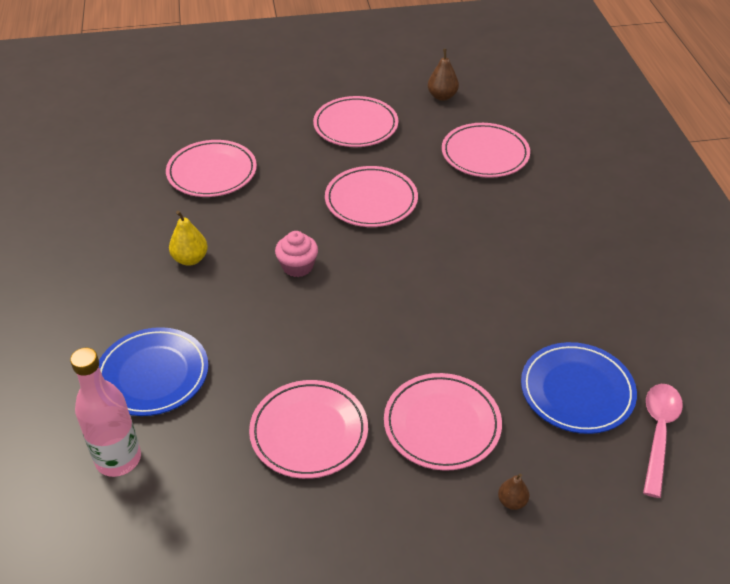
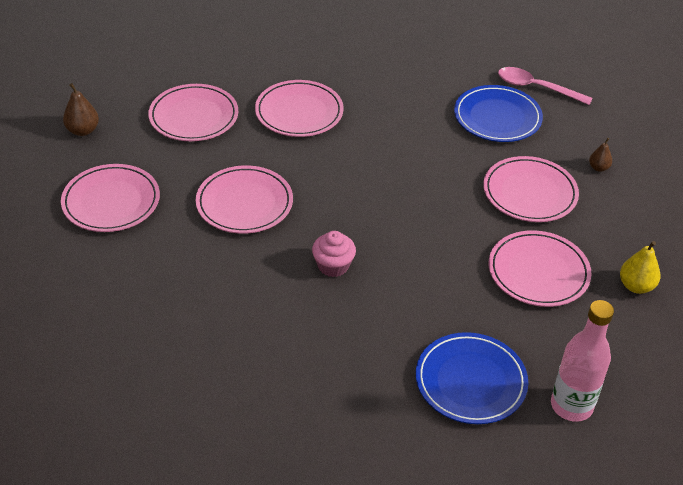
camera: 85 degrees left, 0 degrees up
(190, 259) = (307, 351): yellow pear -> yellow pear (636, 286)
(212, 172) = (158, 330): pink plate -> pink plate (299, 112)

